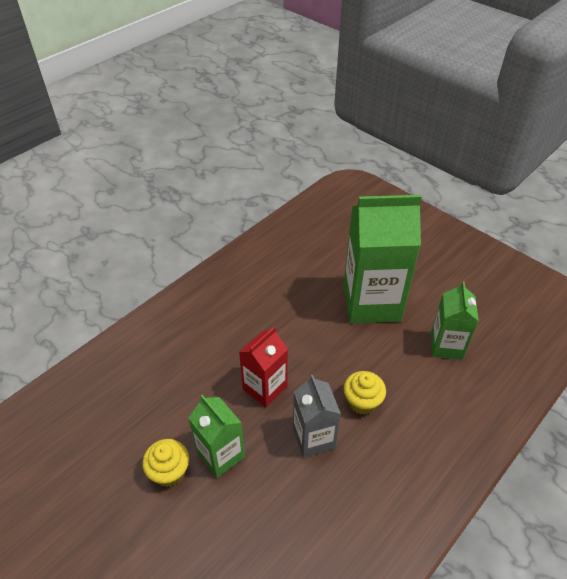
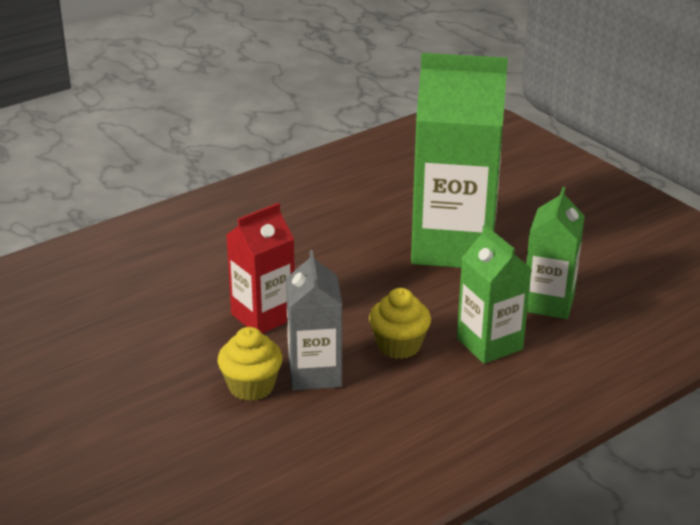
camera: 10 degrees right, 15 degrees down
(169, 471) = (102, 382): yellow cupcake -> yellow cupcake (251, 386)
(221, 455) = (177, 374): green carton -> green carton (489, 344)

